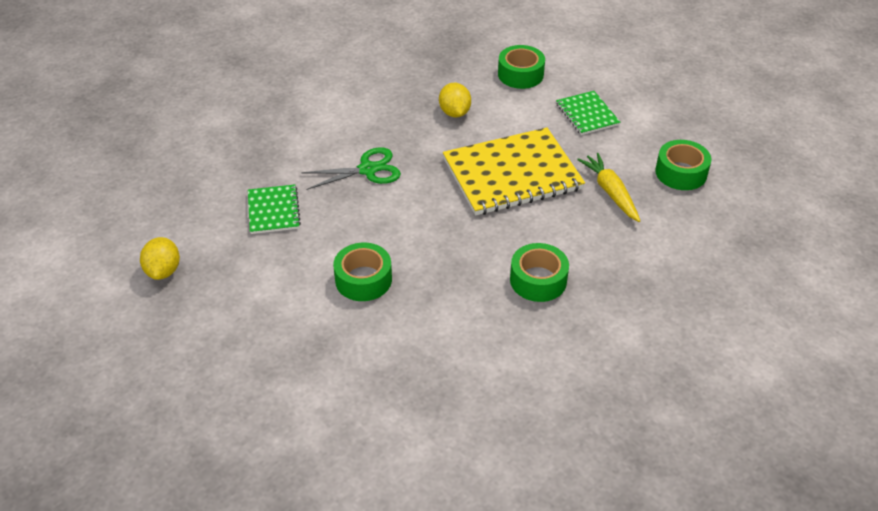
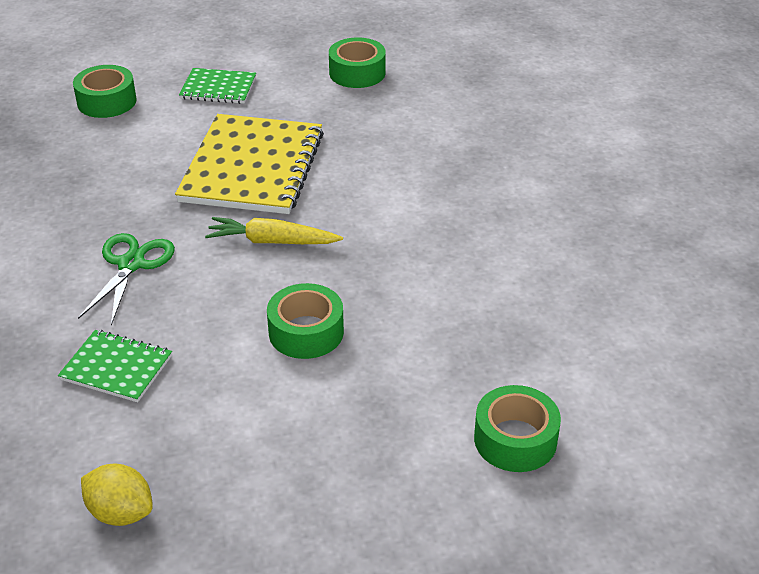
camera: 60 degrees left, 5 degrees down
(454, 113) = (112, 167): yellow lemon -> none
(538, 280) = (417, 210): green tape -> green tape (515, 439)
(610, 192) = (341, 120): yellow carrot -> yellow carrot (272, 241)

